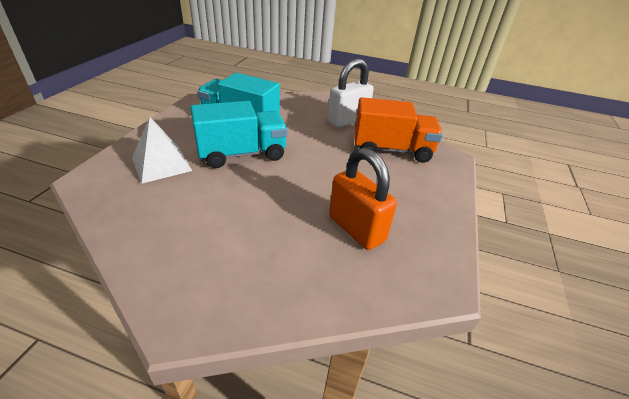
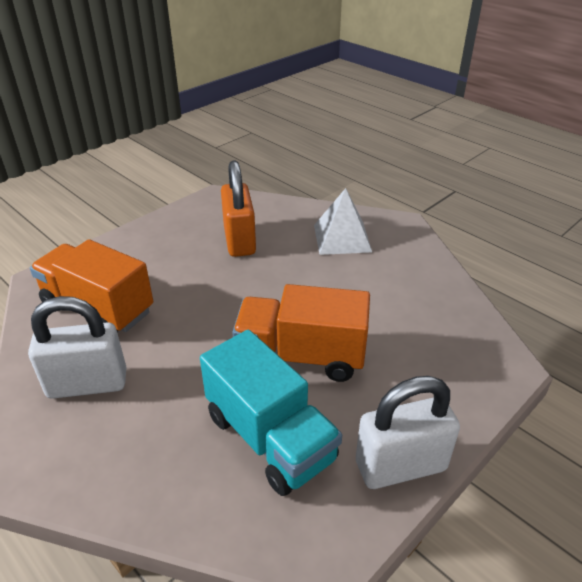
camera: 150 degrees left, 0 degrees up
(161, 164) = (414, 367): white pyramid -> white pyramid (342, 238)
(169, 124) = (400, 466): none -> white padlock
(242, 154) = (301, 356): turquoise truck -> orange truck

